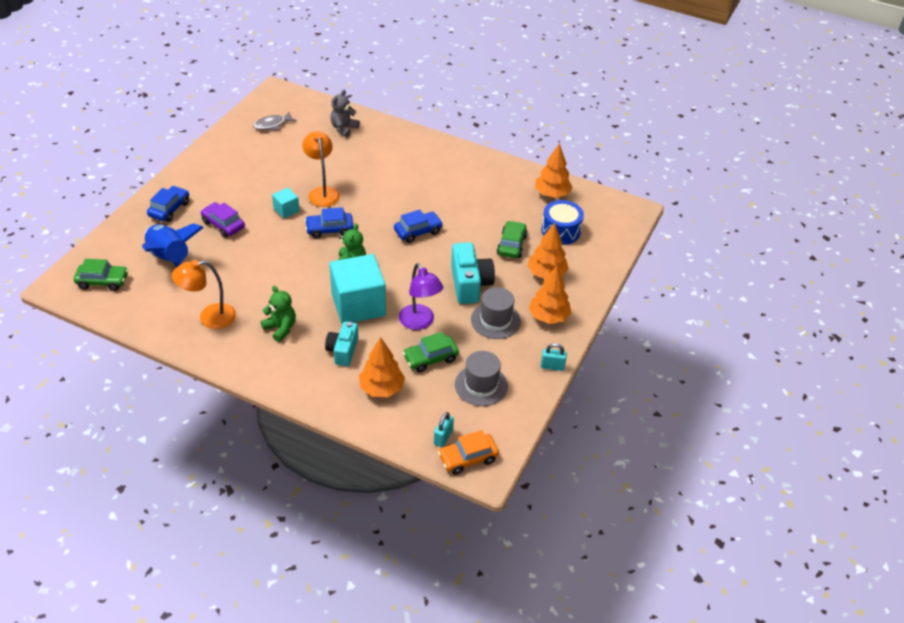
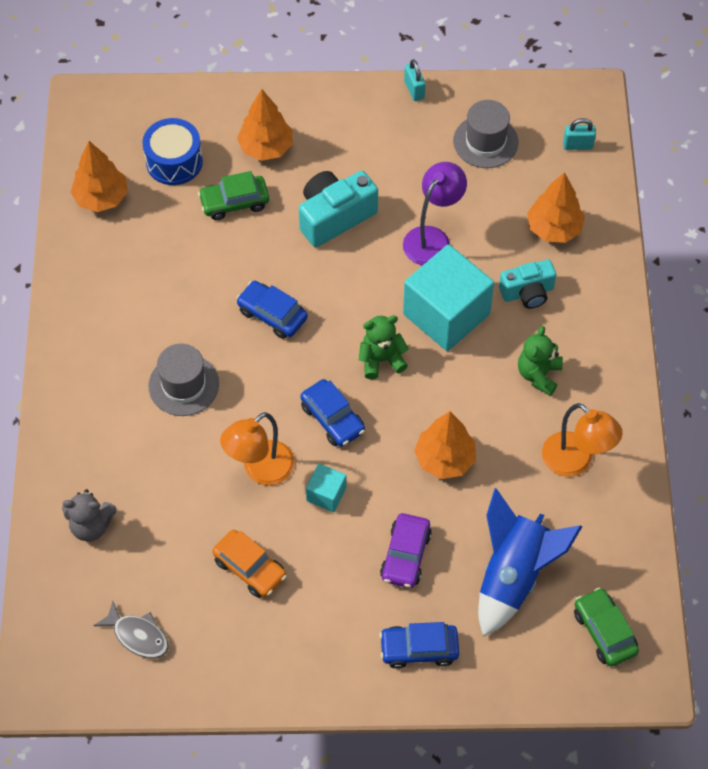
camera: 115 degrees left, 15 degrees up
(430, 358) = (479, 203): green car -> none
(468, 458) = (587, 114): orange car -> orange car (250, 568)
(495, 320) = (379, 167): grey hat -> grey hat (183, 385)
(548, 317) = (339, 120): orange tree -> orange tree (444, 459)

